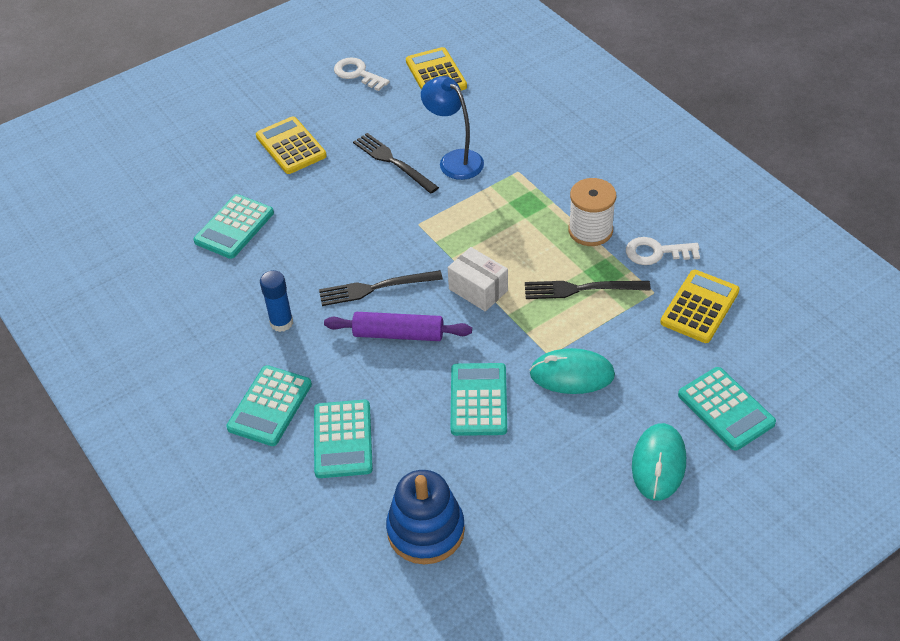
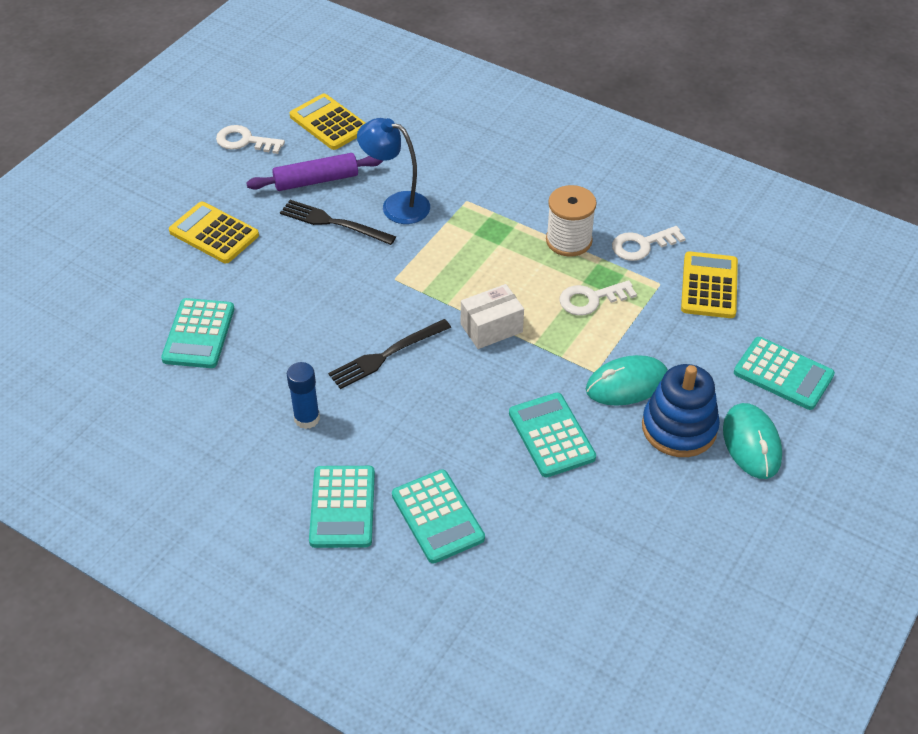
camera: 25 degrees left, 0 degrees up
(398, 334) = (436, 394): purple rolling pin -> purple rolling pin (316, 180)
(426, 530) = (570, 578): blue stacking toy -> blue stacking toy (679, 428)
(478, 290) = (491, 328): white box -> white box turned 45 degrees counterclockwise
(581, 289) = (591, 299): black fork -> white key

